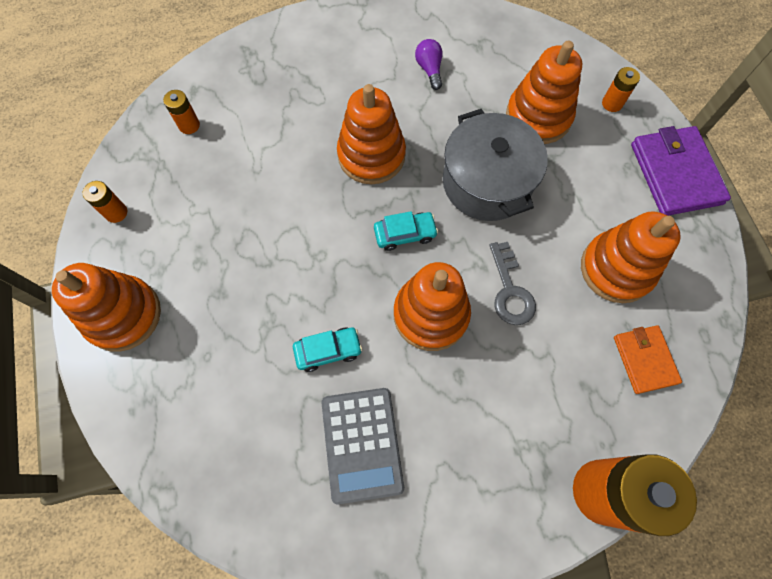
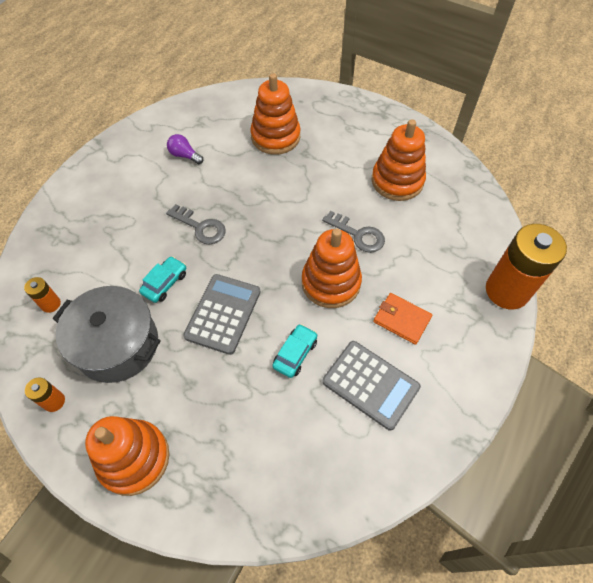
camera: 45 degrees left, 10 degrees down
(307, 256) = (223, 314): none -> grey calculator
(371, 155) = (200, 227): orange stacking toy -> grey key
(405, 234) = (269, 253): turquoise car -> turquoise car (165, 283)
(487, 182) = (285, 190): grey pot -> grey pot (117, 345)
(612, 103) = (307, 103): orange battery -> none
(644, 360) = (456, 212): orange wallet -> orange wallet (401, 319)
(675, 173) = (374, 115): purple wallet -> none

